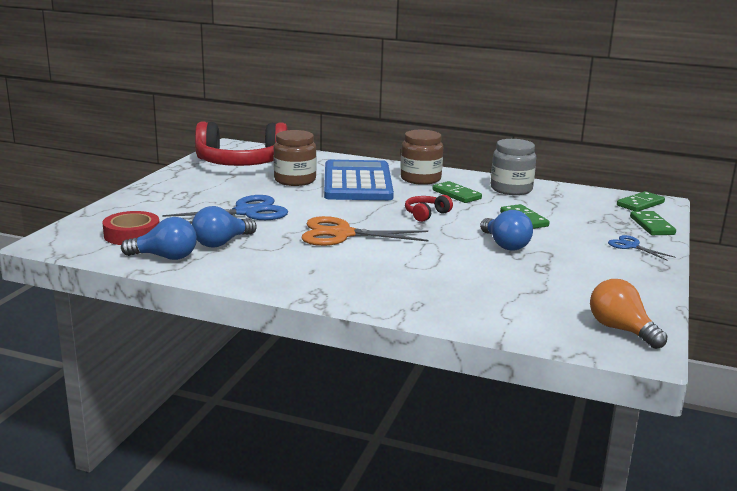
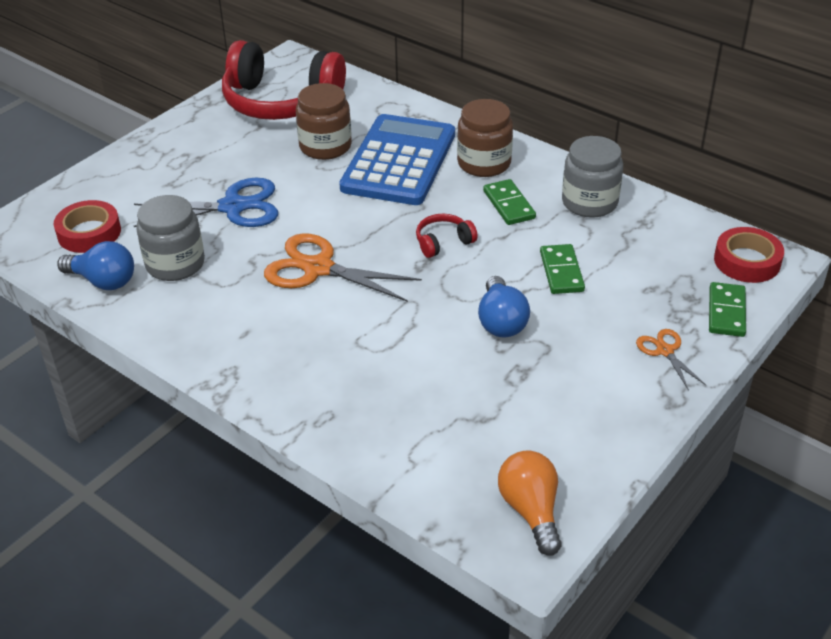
camera: 20 degrees right, 20 degrees up
(221, 243) = (175, 264): blue light bulb -> grey jar
(631, 246) = (665, 351): blue scissors -> orange scissors
(640, 204) = (747, 261): green domino -> red tape

